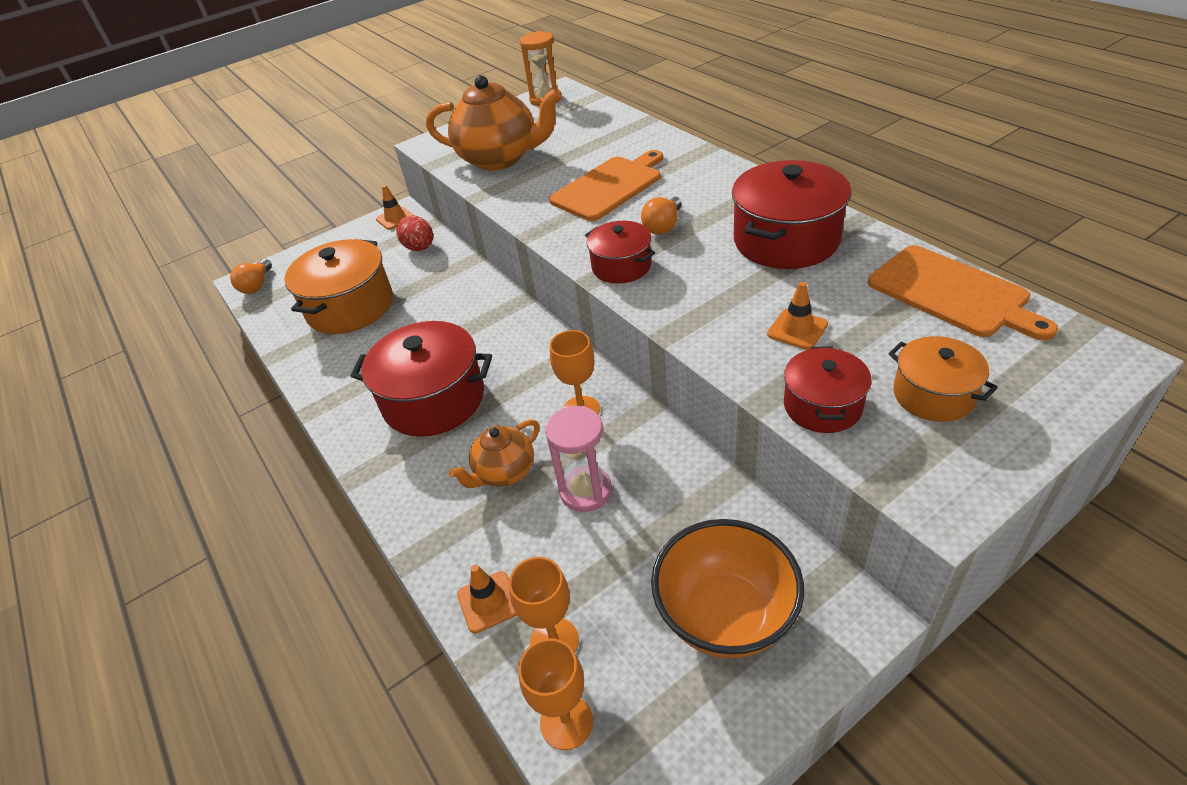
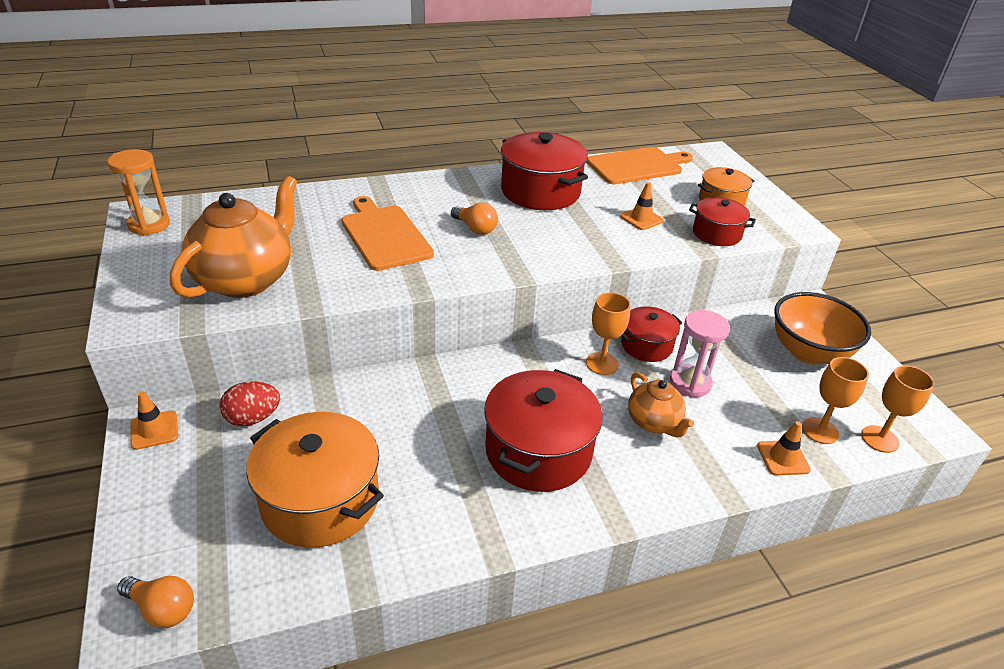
camera: 80 degrees left, 5 degrees down
(621, 266) = (515, 260): red pot -> red pot (646, 345)

